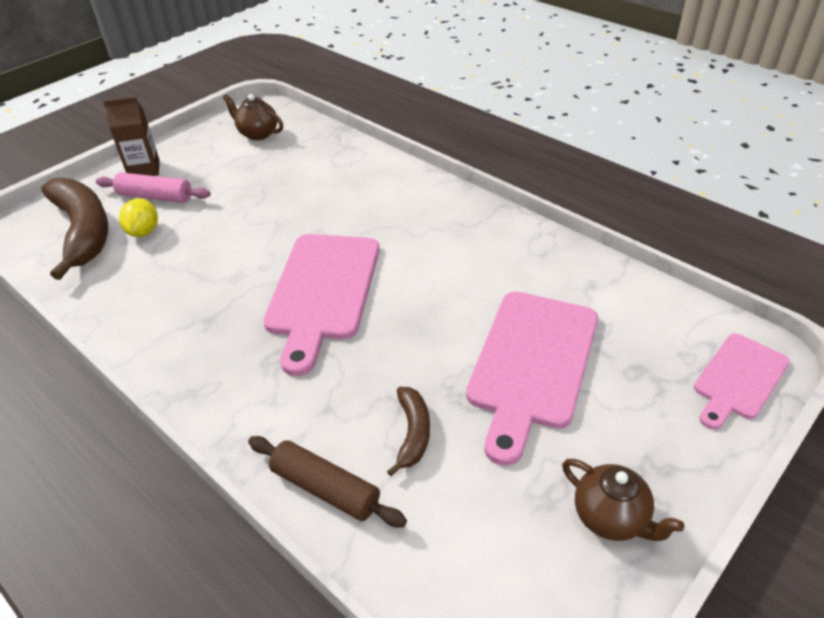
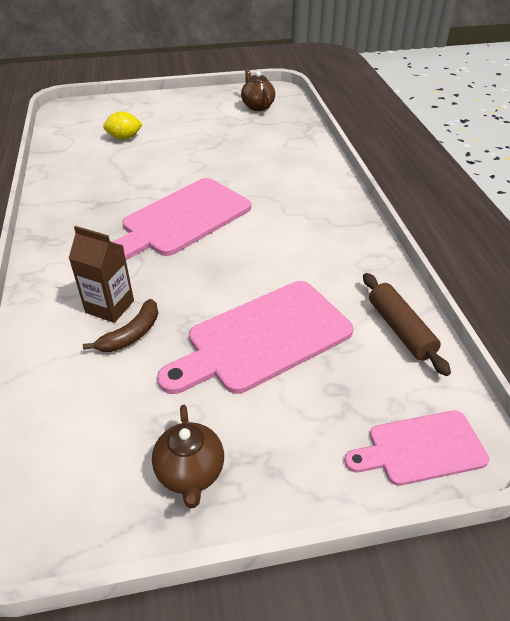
camera: 35 degrees right, 0 degrees up
(83, 232) = (94, 124): brown banana -> none
(144, 170) = (165, 102): brown carton -> brown carton (110, 306)
(144, 232) = (124, 138): yellow lemon -> yellow lemon turned 45 degrees clockwise
(155, 197) = (153, 120): pink rolling pin -> none
(325, 489) = (45, 334): brown rolling pin -> brown rolling pin (400, 329)

